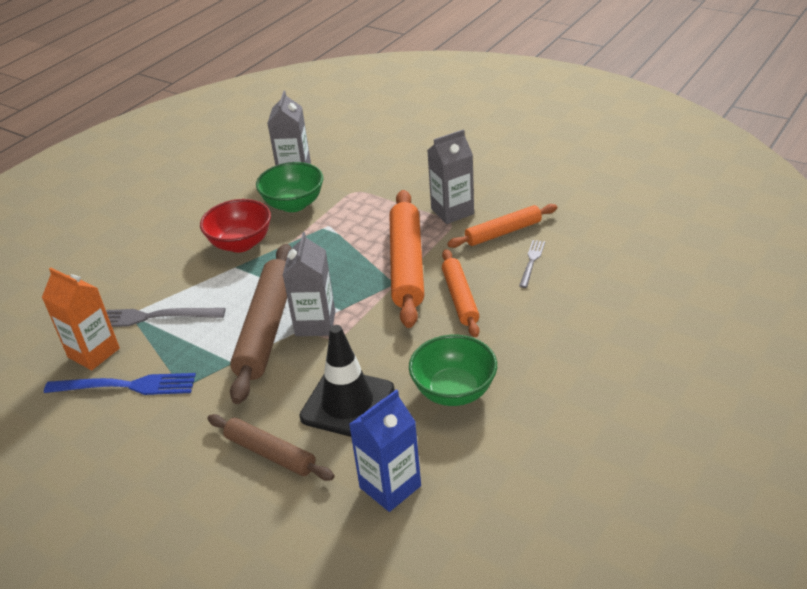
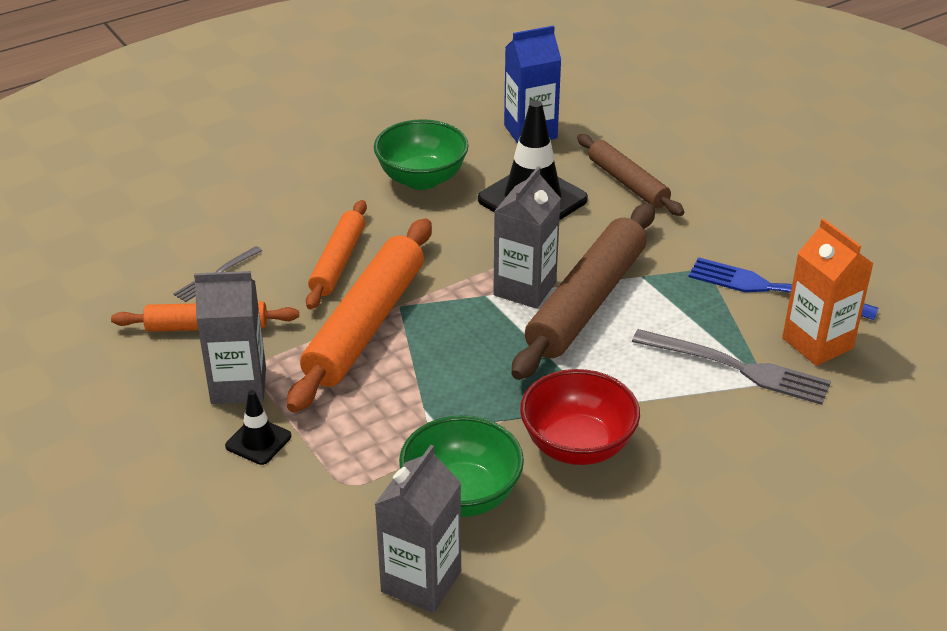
camera: 160 degrees left, 0 degrees up
(416, 192) = (258, 441): none -> black traffic cone

